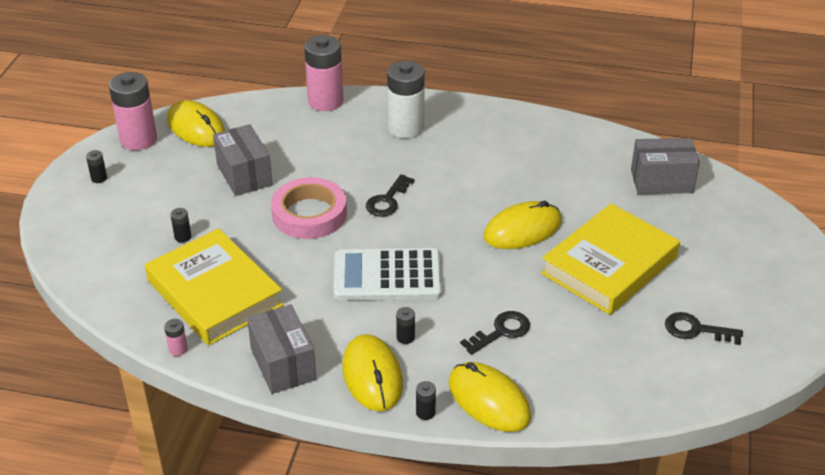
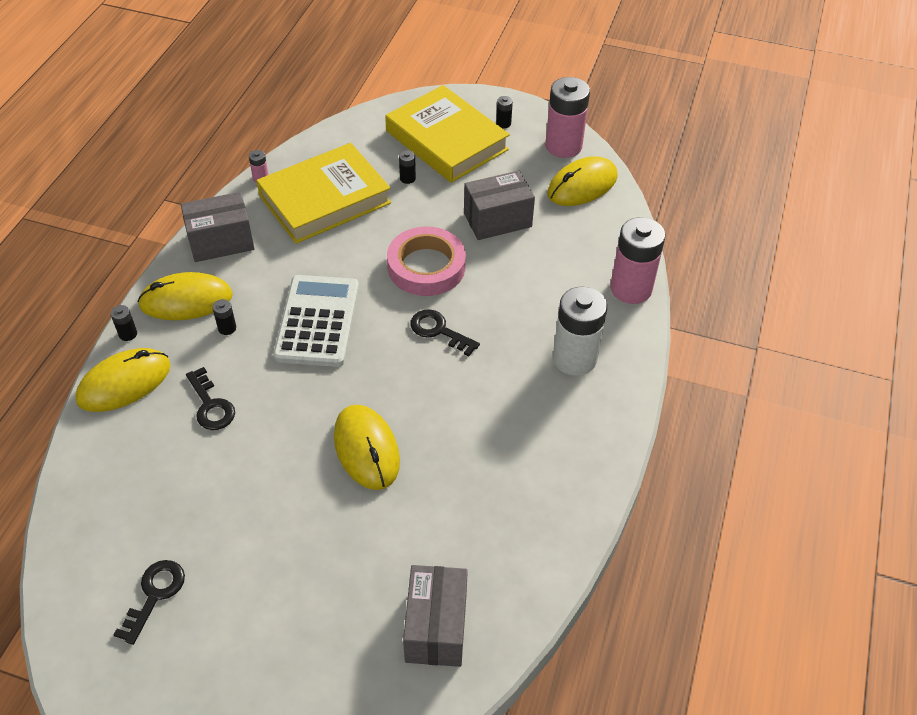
camera: 95 degrees right, 10 degrees up
(609, 265) = (285, 526): yellow book -> yellow book (446, 140)

